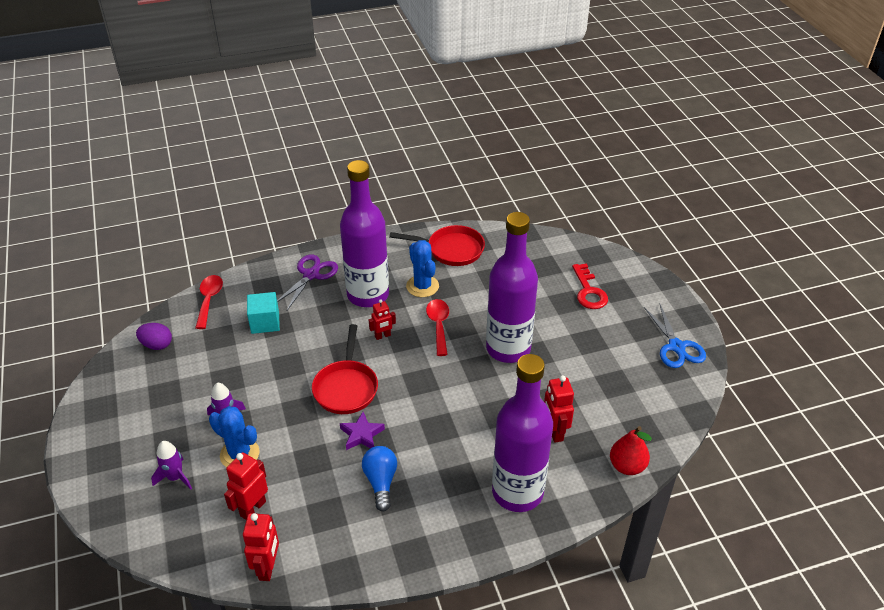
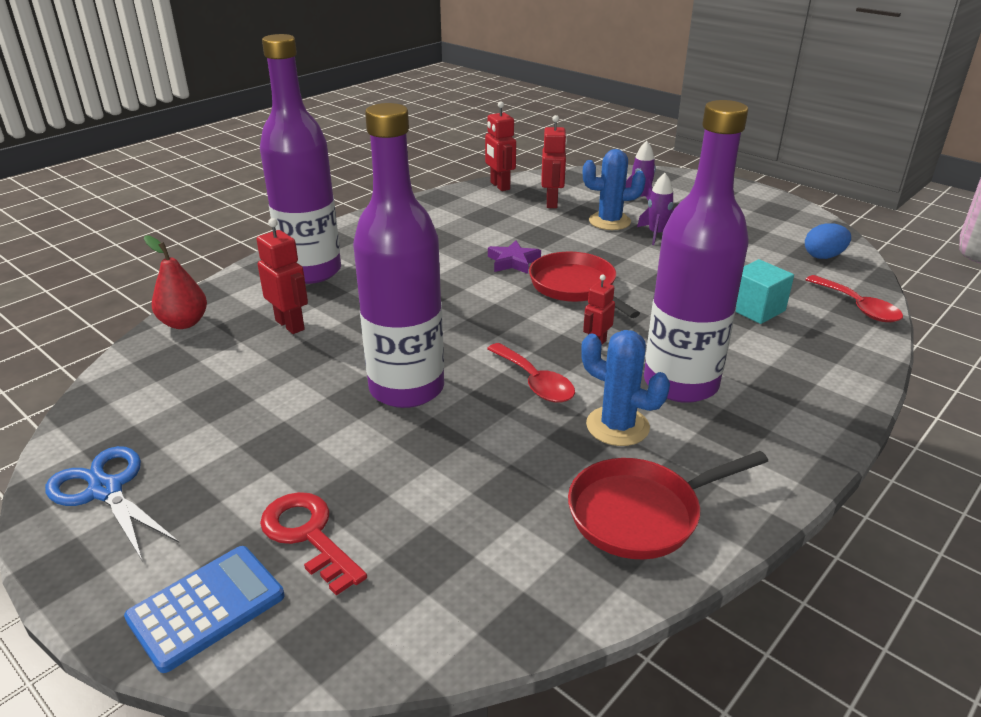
camera: 150 degrees right, 10 degrees down
(157, 345) = (823, 256): purple egg -> blue egg
(311, 275) = (796, 379): purple scissors -> none
(381, 482) = (458, 242): blue light bulb -> none
(635, 280) = (206, 607): none -> blue calculator

